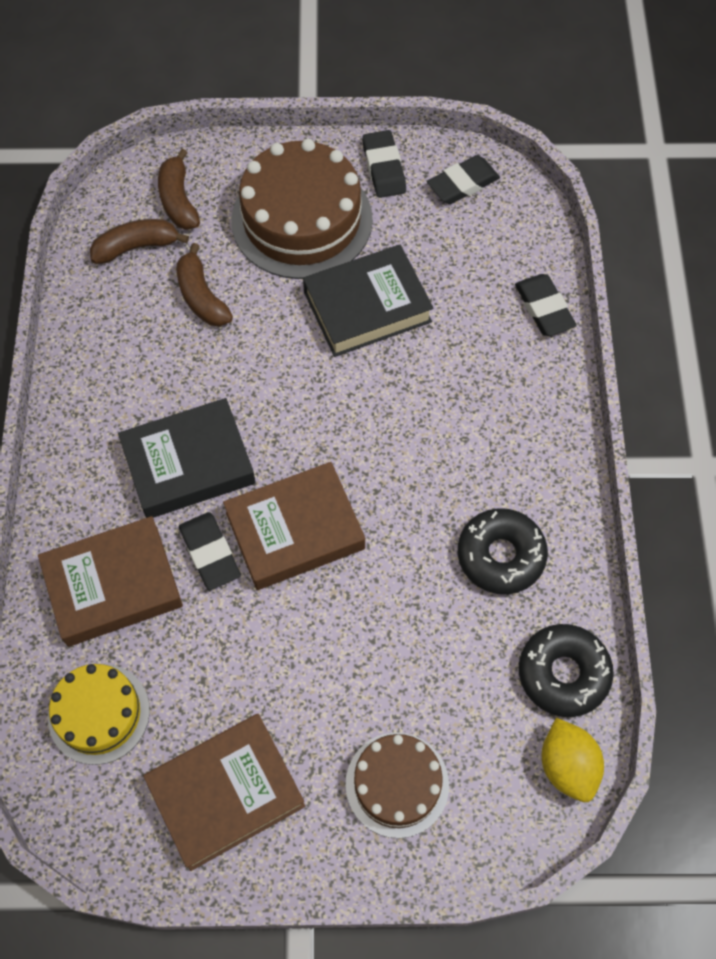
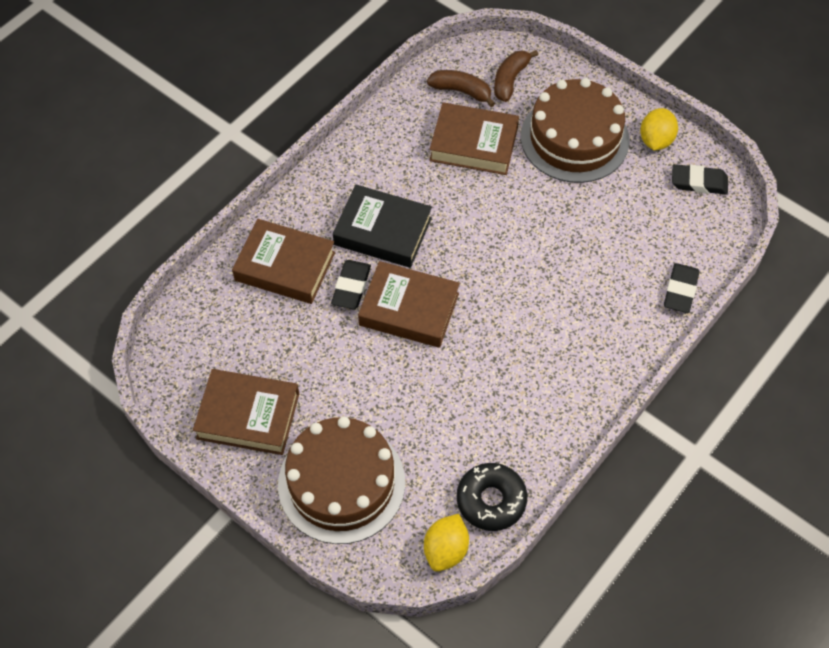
camera: 40 degrees right, 5 degrees down
(99, 713) = (220, 326): yellow cake -> none
(201, 297) = (473, 144): brown banana -> brown book
(367, 307) = (568, 215): black book -> none
(384, 168) = (655, 140): black eraser -> yellow lemon
(397, 784) = (341, 483): brown cake -> brown cake, size x1.70
(500, 556) = (516, 410): black donut -> none

